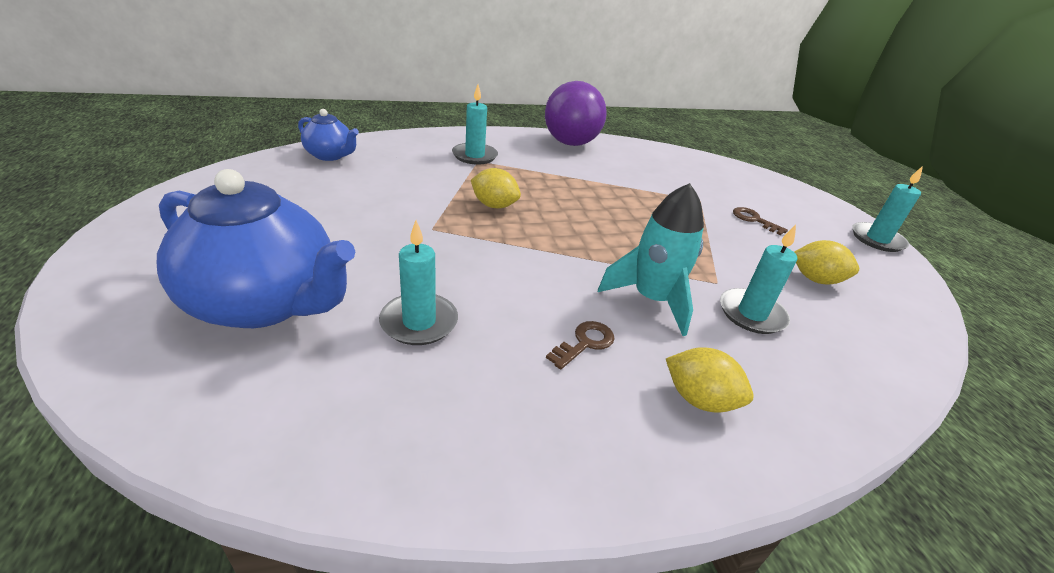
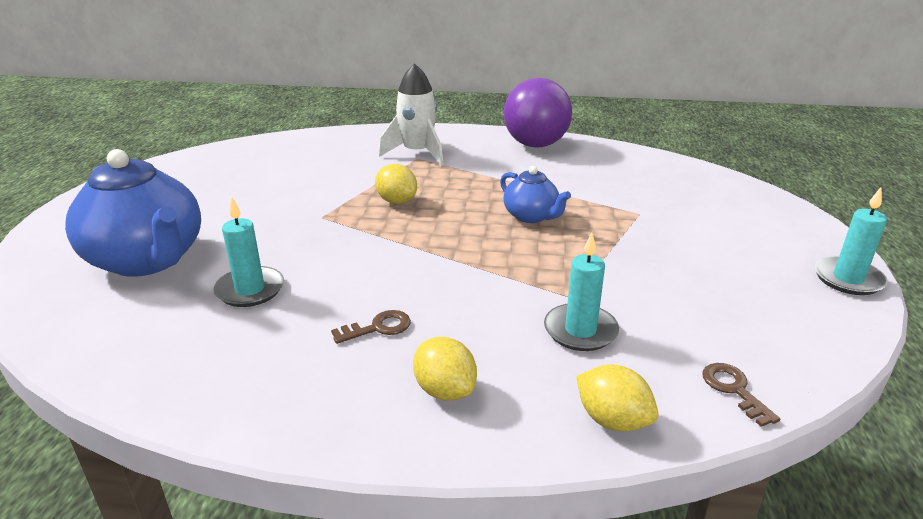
camera: 25 degrees right, 5 degrees down
(330, 155) = (281, 146): blue teapot -> blue teapot (531, 216)
(474, 156) = (417, 153): turquoise candle -> white rocket
(651, 299) = (480, 302): turquoise rocket -> none
(754, 220) = (688, 240): brown key -> brown key (734, 390)
(815, 279) = (701, 309): yellow lemon -> yellow lemon (612, 420)

